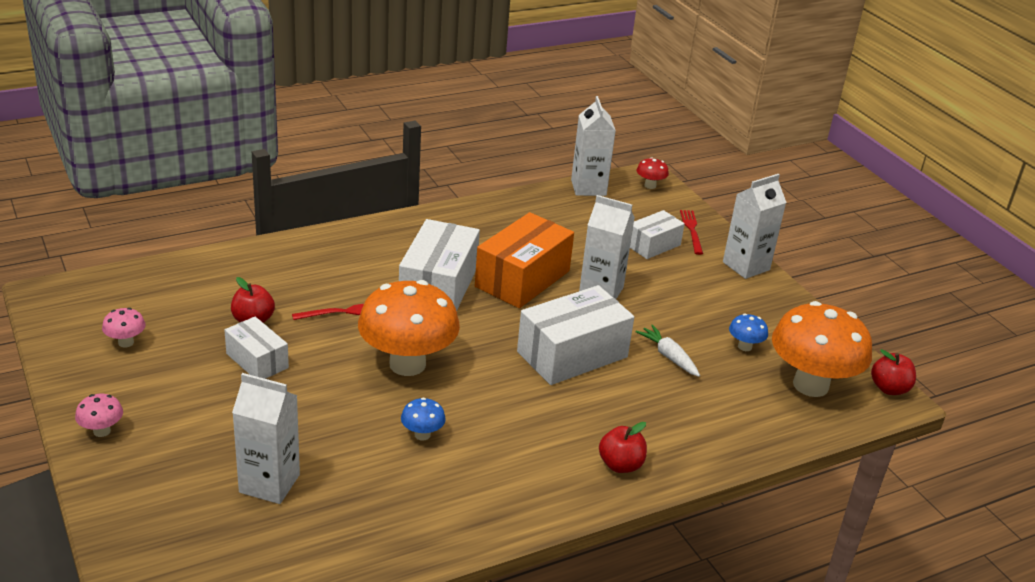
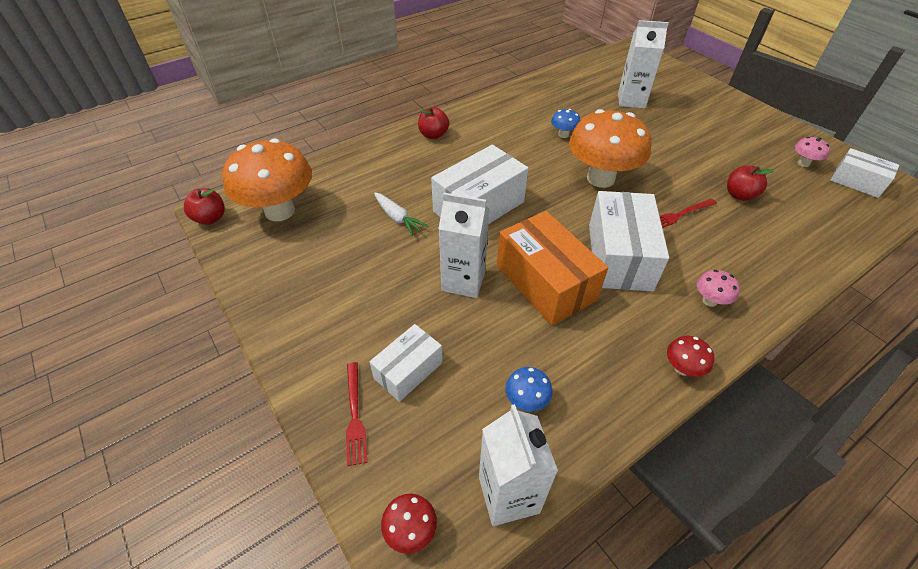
camera: 175 degrees right, 15 degrees up
(102, 431) = (746, 111): pink mushroom -> pink mushroom (709, 301)
(257, 361) = (704, 164): white box -> white box (856, 182)
(437, 215) = (682, 368): none -> red mushroom
(522, 279) = (545, 283): orange box -> orange box turned 60 degrees counterclockwise
(744, 346) = (327, 239): blue mushroom -> blue mushroom (526, 400)
(746, 266) = (296, 355): white carton -> none

